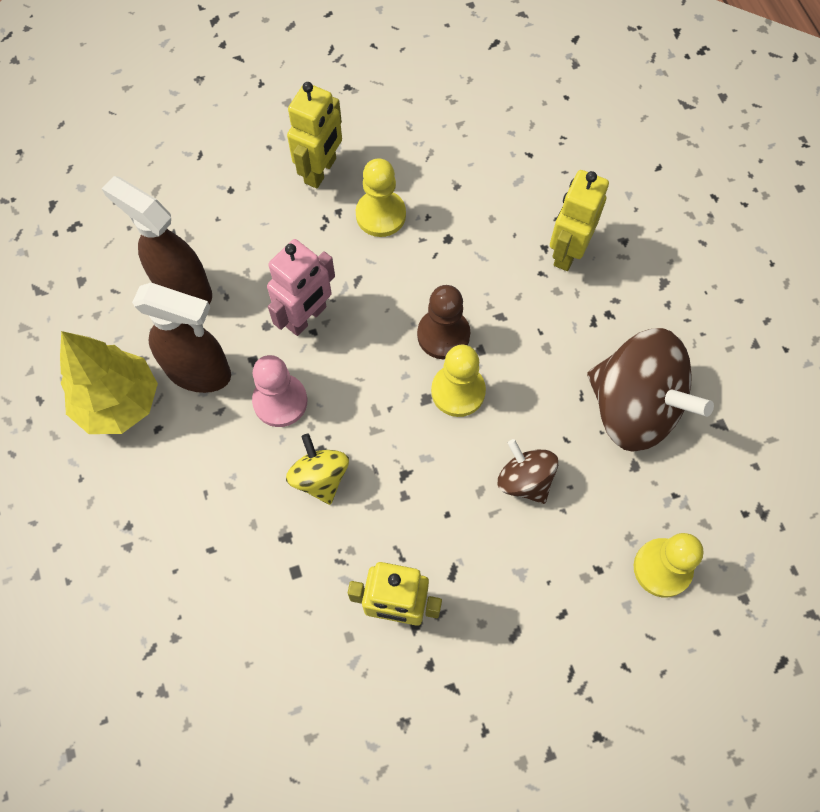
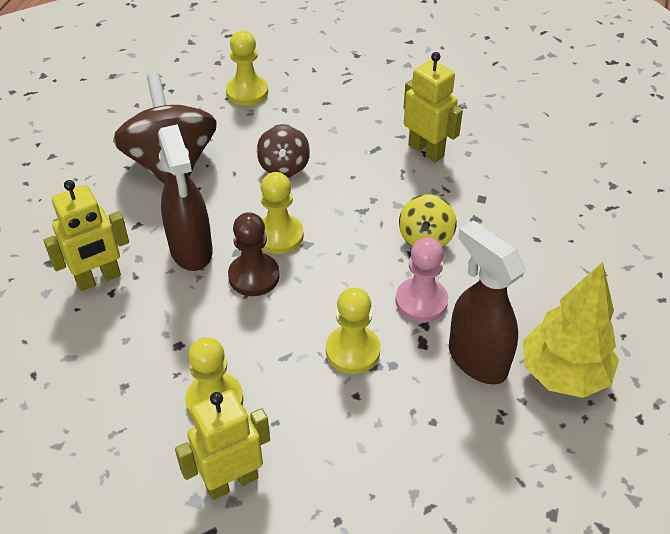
camera: 145 degrees left, 20 degrees down
(182, 289) = (450, 442): brown spray bottle -> brown spray bottle (191, 251)
(306, 317) = (352, 351): pink robot -> yellow pawn

